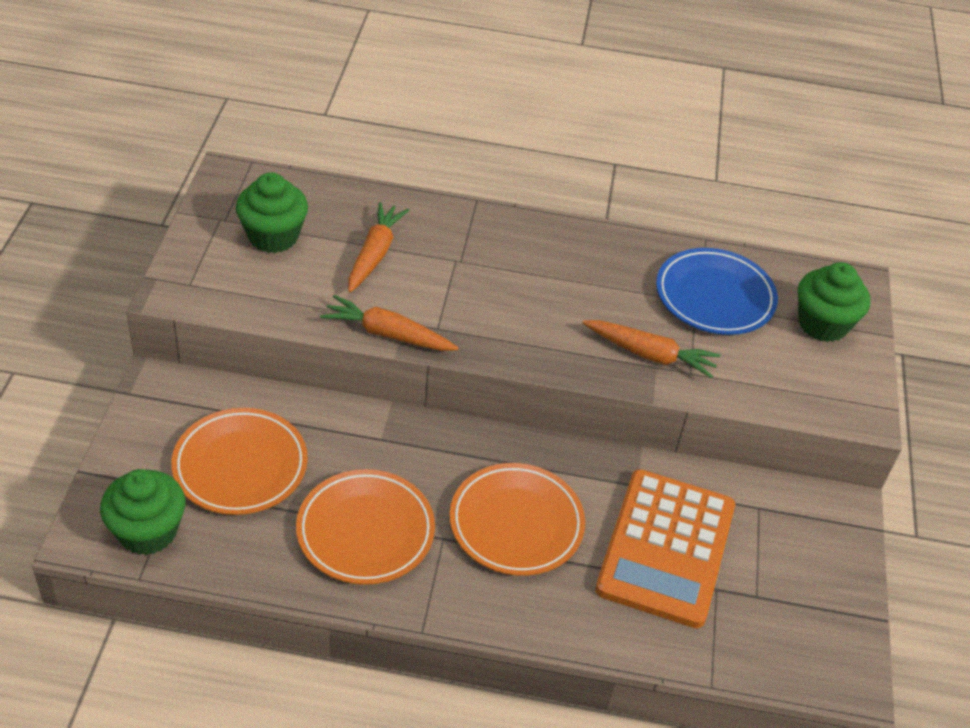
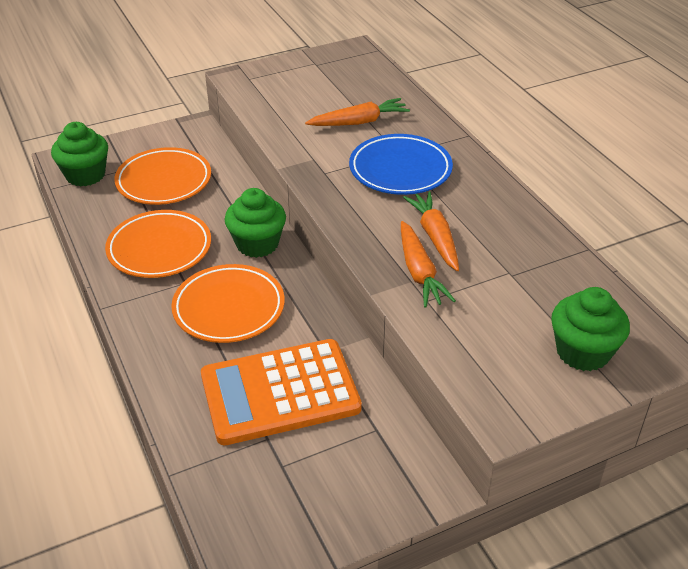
camera: 60 degrees right, 5 degrees down
(273, 236) = (324, 84): green cupcake -> green cupcake (257, 244)
(388, 334) = (294, 157): orange carrot -> orange carrot (435, 237)
(714, 297) = (528, 279): blue plate -> blue plate (400, 170)

